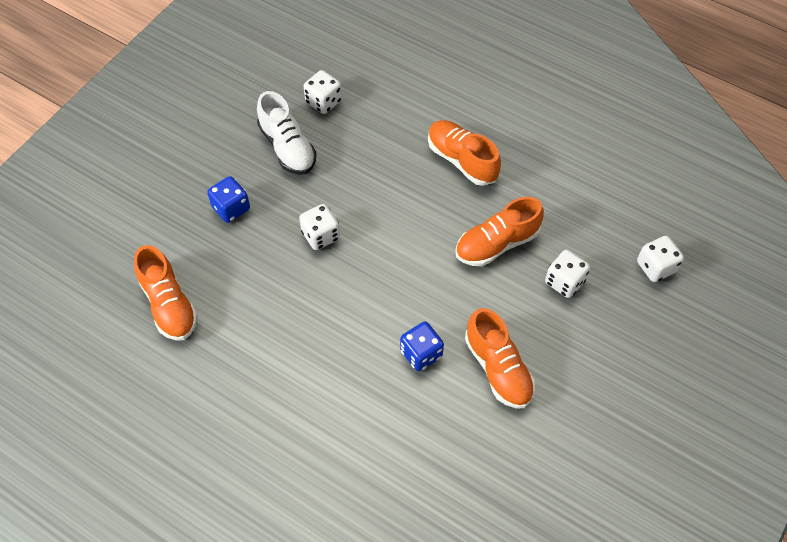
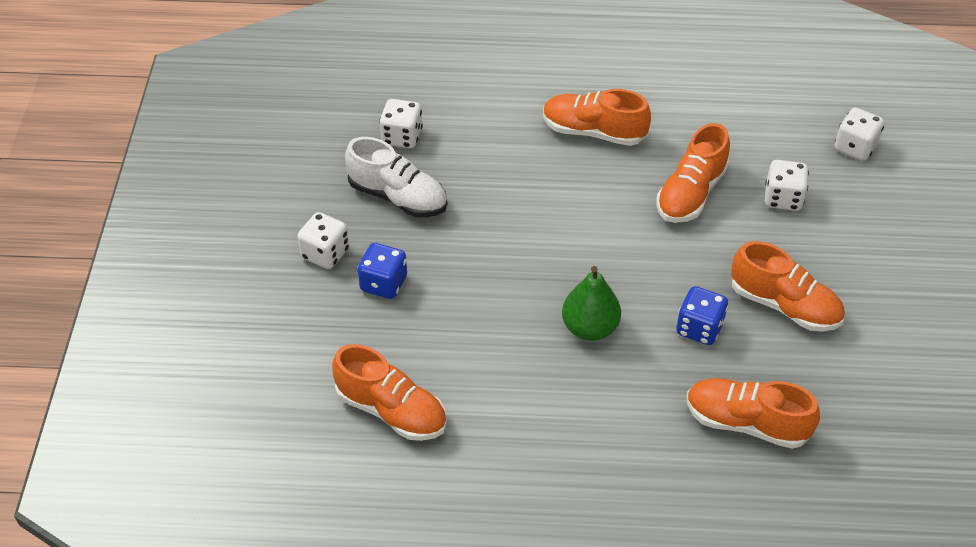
camera: 30 degrees left, 10 degrees down
(321, 235) = (505, 266): white dice -> white dice (325, 253)
(344, 312) = (590, 328): none -> green pear
(399, 444) = (746, 423): none -> orange shoe

